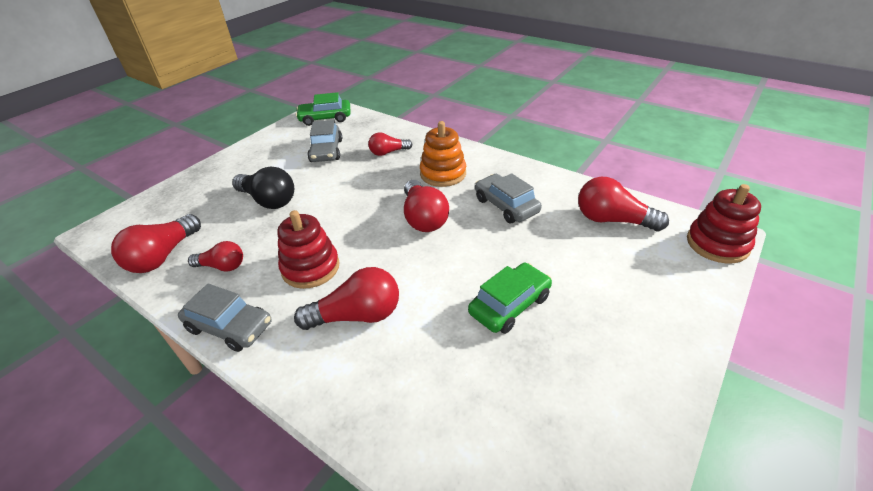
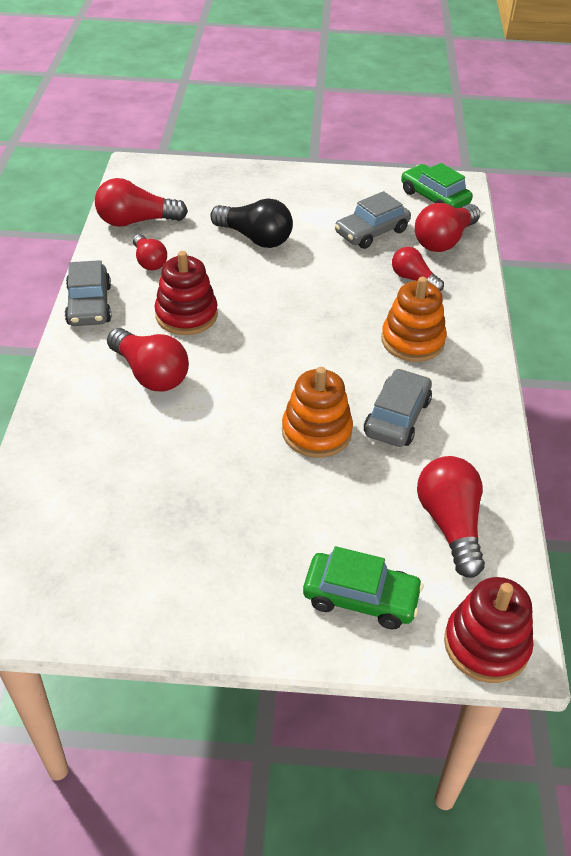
camera: 55 degrees right, 5 degrees up
(268, 200) = (255, 238): black light bulb -> black light bulb turned 60 degrees counterclockwise
(423, 218) = (318, 359): red light bulb -> red light bulb (444, 240)
(494, 246) = (316, 432): none -> orange stacking toy
(510, 305) = (236, 475): green car -> green car (361, 597)

